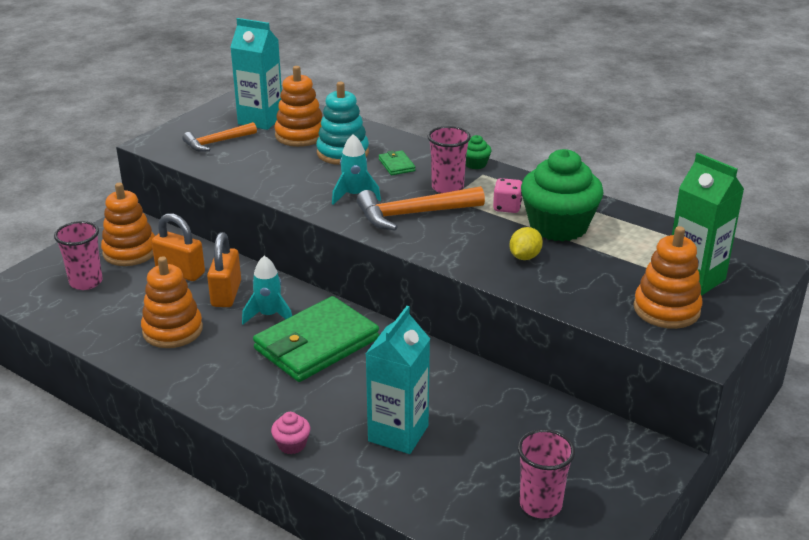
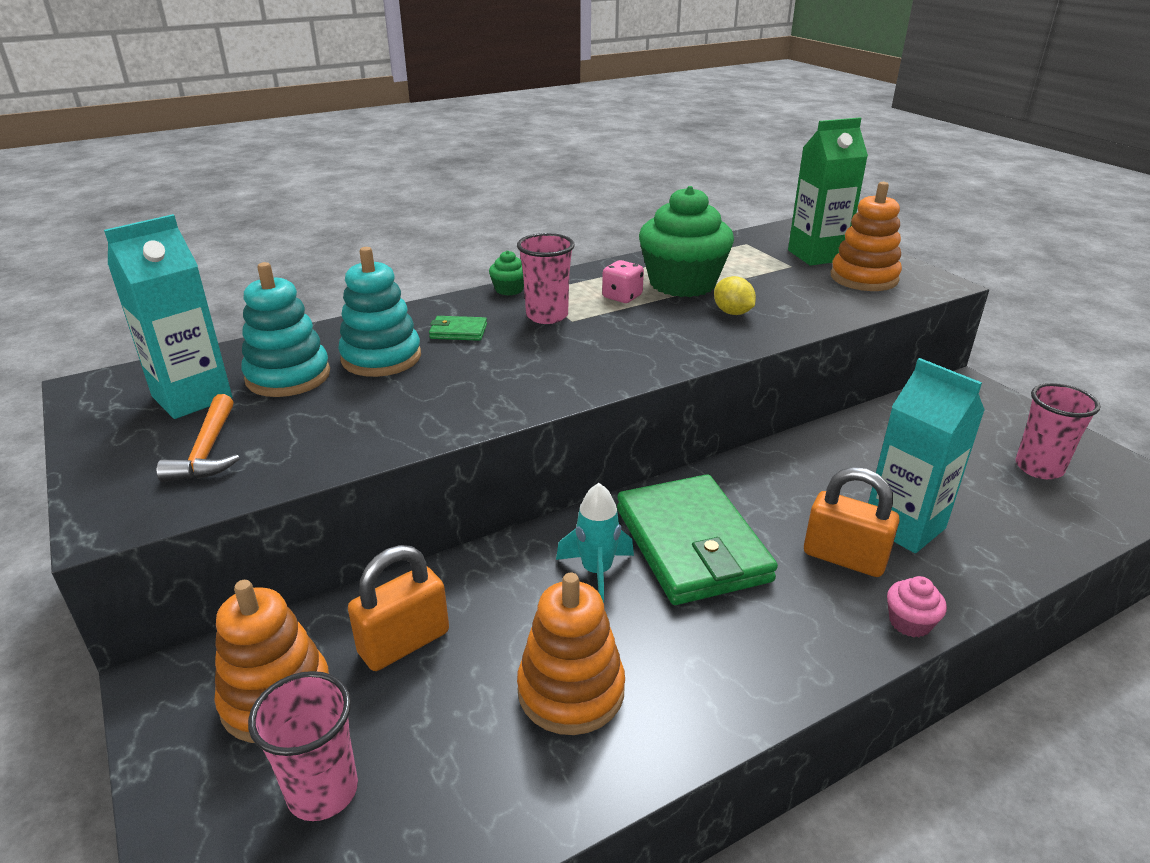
camera: 65 degrees left, 0 degrees up
(226, 294) = (510, 603): orange padlock -> orange padlock (844, 558)
(300, 135) = (288, 376): orange stacking toy -> turquoise stacking toy
(354, 195) = (507, 374): turquoise rocket -> none
(413, 214) = (591, 348): orange hammer -> none

